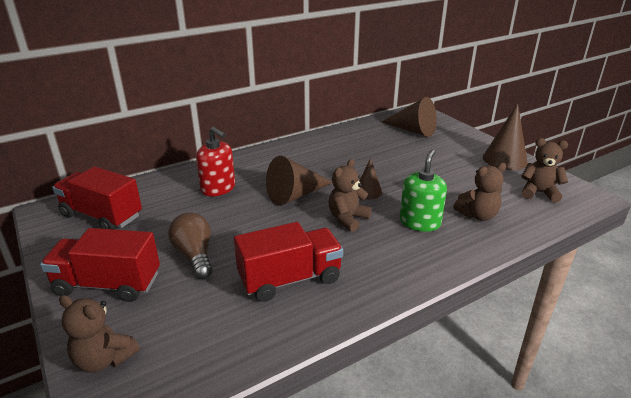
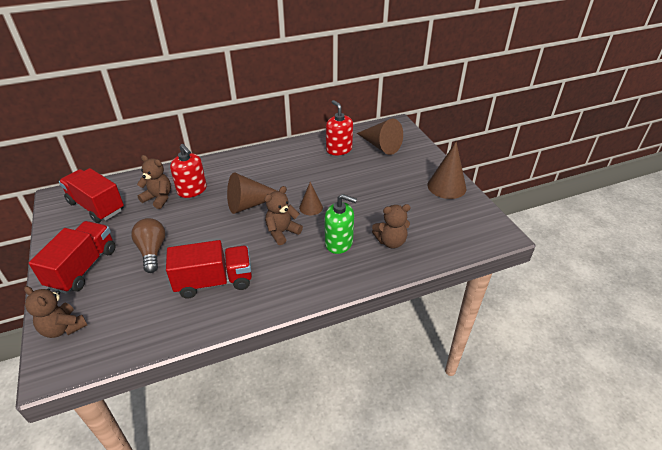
camera: 10 degrees right, 10 degrees up
(108, 284) = (83, 268): red truck -> red truck turned 90 degrees clockwise
(369, 137) = (339, 149): none -> red soap dispenser
(420, 222) = (339, 242): green soap dispenser -> green soap dispenser turned 75 degrees clockwise
(539, 193) = (457, 225): brown teddy bear -> brown teddy bear (158, 198)

